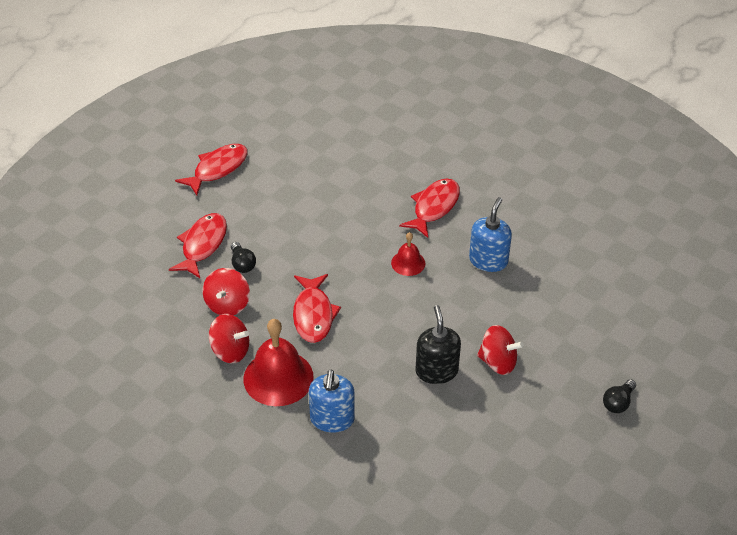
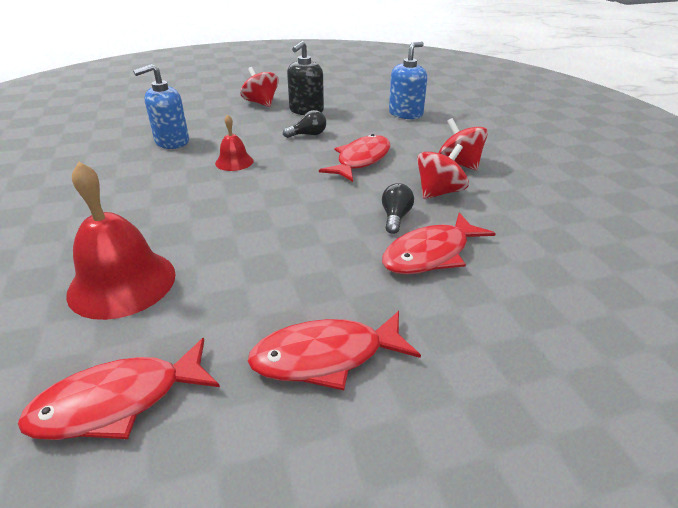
camera: 145 degrees left, 10 degrees down
(278, 377) = (428, 139): red bell -> red bell (122, 283)
(434, 207) = (140, 189): red fish -> red fish (118, 402)
(618, 403) = (225, 76): black light bulb -> black light bulb (308, 135)

